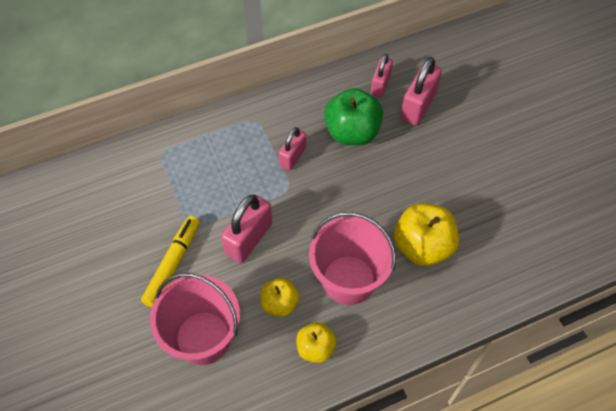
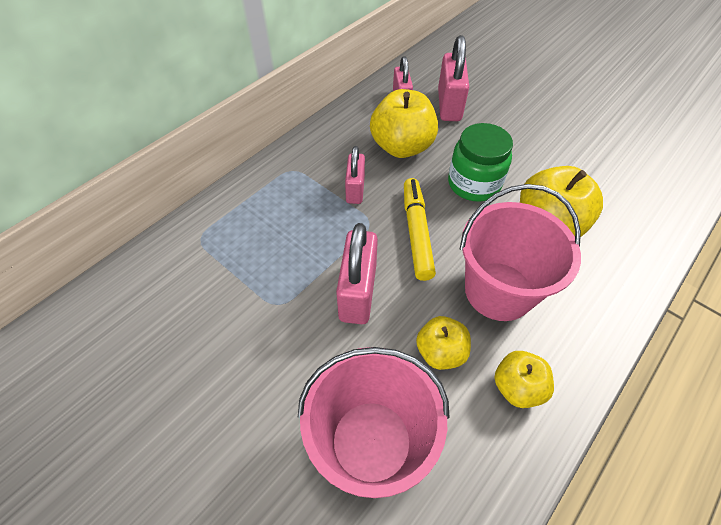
camera: 25 degrees left, 5 degrees down
(173, 264) = (278, 362): yellow marker -> yellow marker (416, 232)
(352, 132) = (402, 147): green apple -> yellow apple
(389, 188) = (474, 184): none -> green jar

